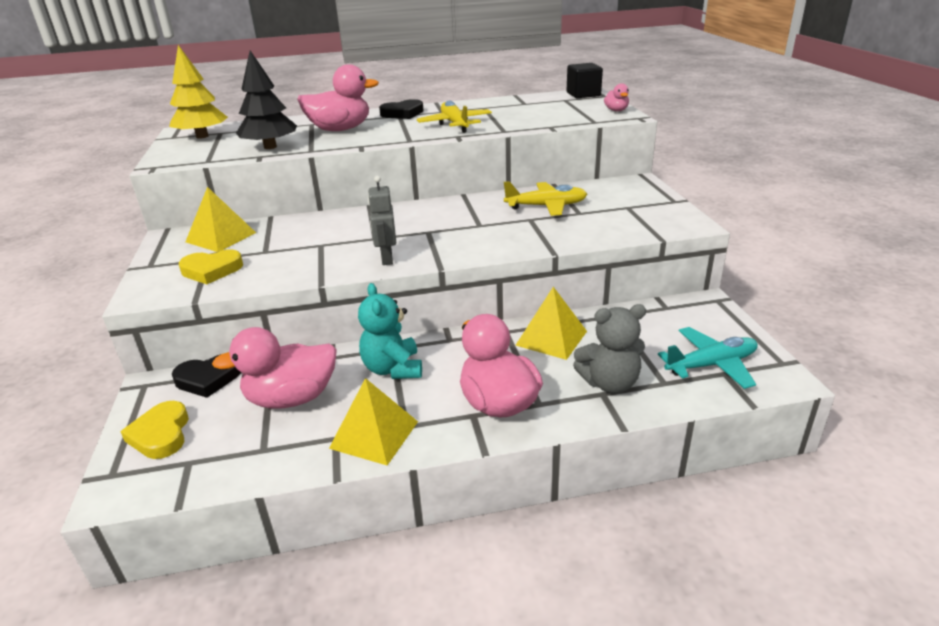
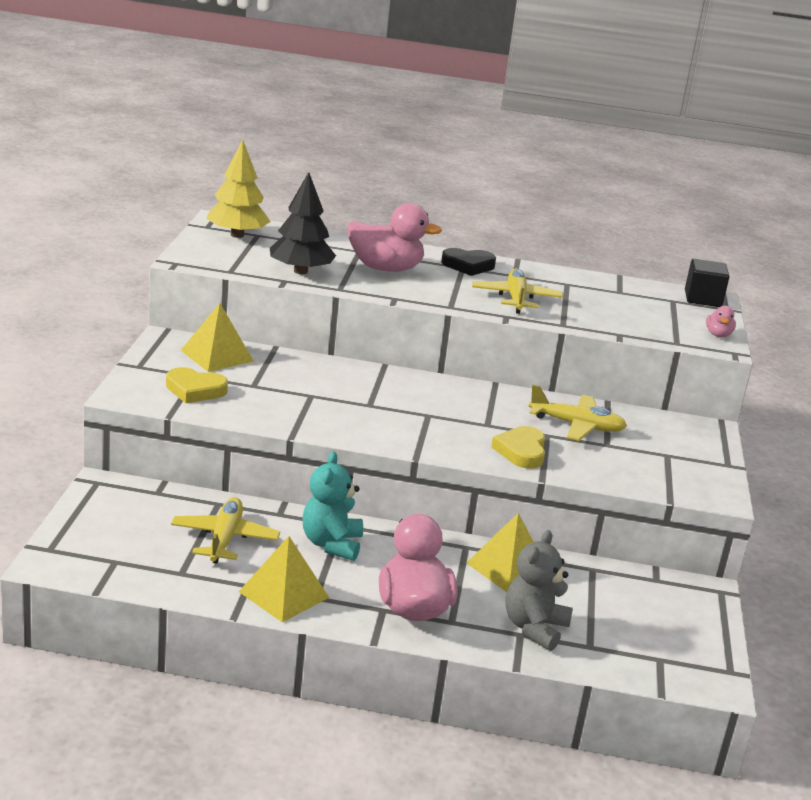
camera: 15 degrees right, 5 degrees down
(161, 434) = (99, 530): yellow heart -> yellow heart (521, 451)
(208, 379) = (156, 496): black heart -> none
(291, 398) = (224, 539): pink duck -> yellow plane
(386, 258) = (368, 431): grey robot -> none
(609, 383) = (534, 628): grey teddy bear -> grey teddy bear turned 105 degrees clockwise
(711, 365) = (653, 648): turquoise plane -> none

